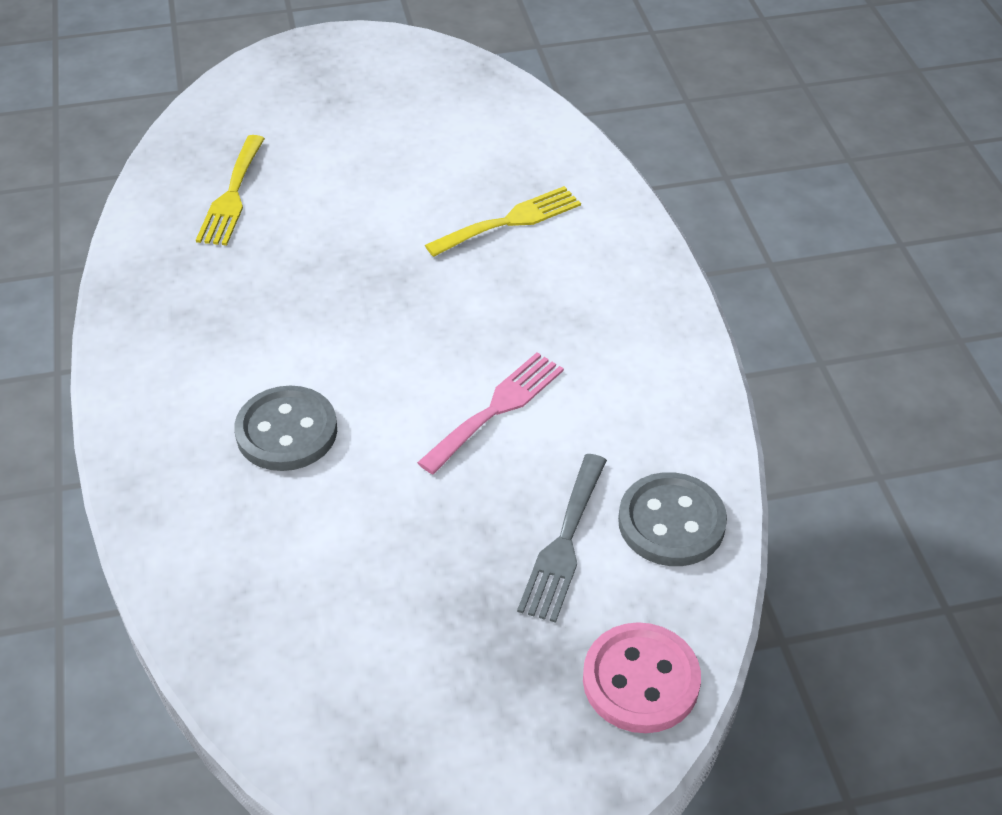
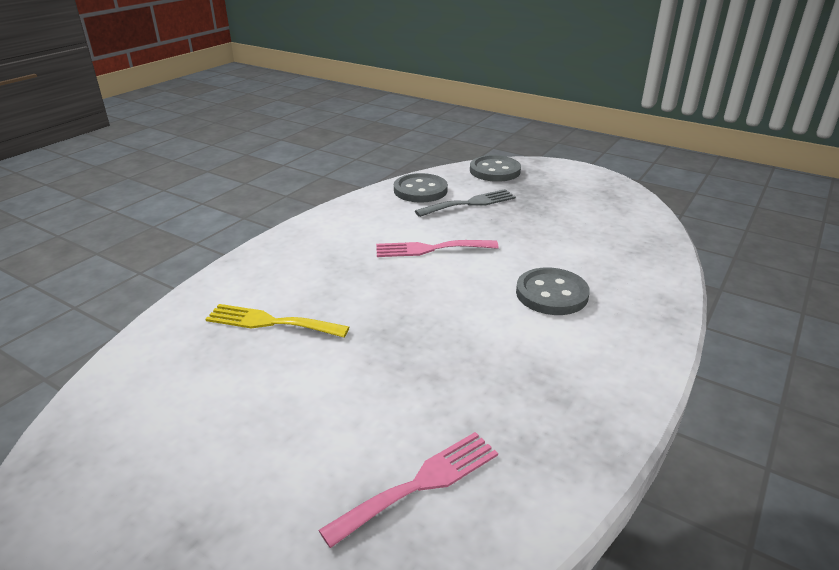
camera: 135 degrees left, 15 degrees down
(232, 195) = (420, 484): yellow fork -> pink fork
(641, 680) = (495, 171): pink button -> grey button

